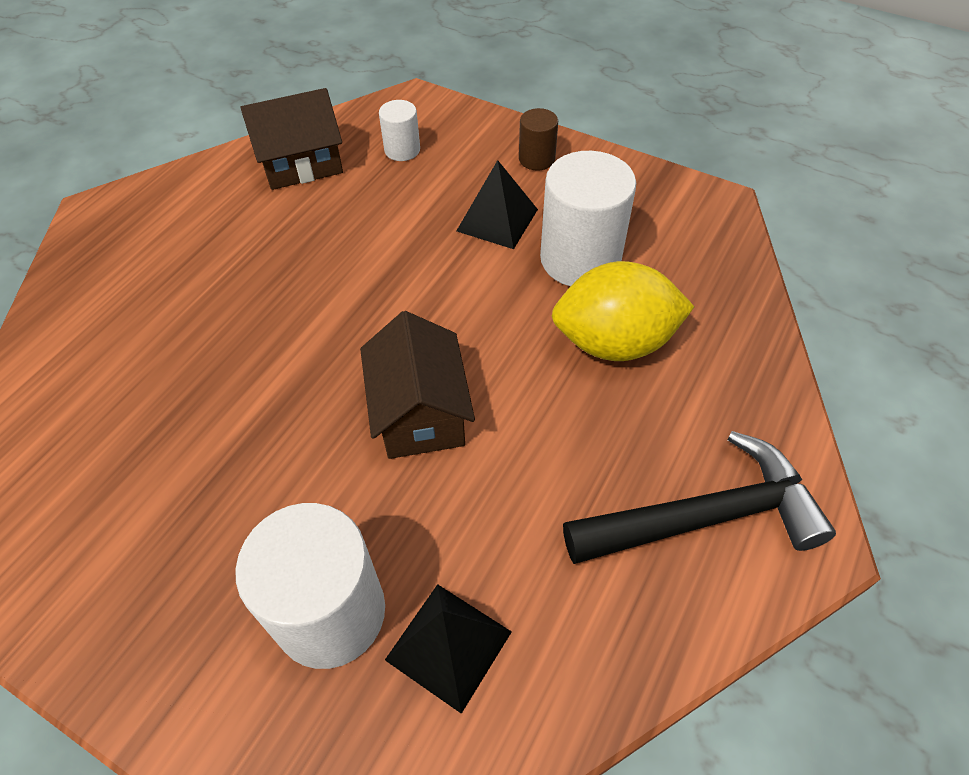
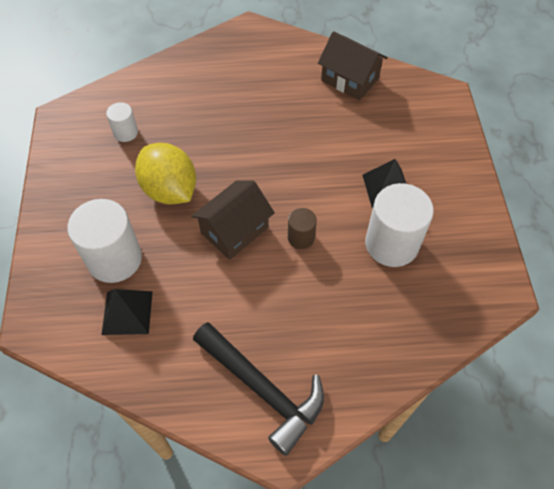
camera: 55 degrees right, 5 degrees up
(402, 150) = (400, 114): white cylinder -> white cylinder (125, 132)
(536, 159) = (453, 179): brown cylinder -> brown cylinder (301, 237)
(614, 342) = (344, 292): yellow lemon -> yellow lemon (170, 190)

